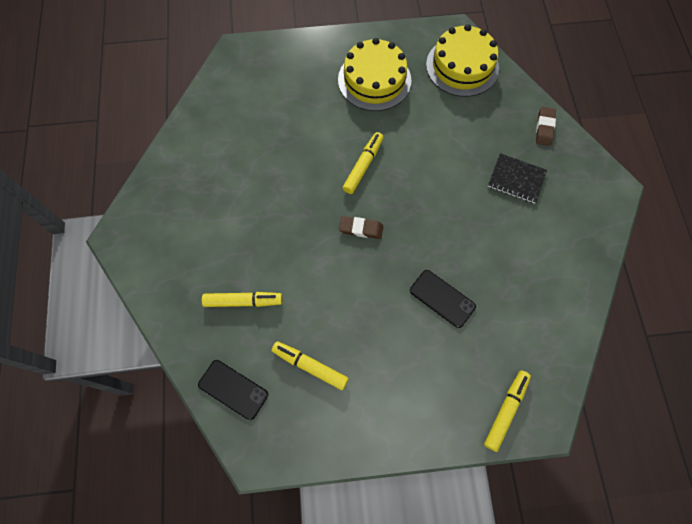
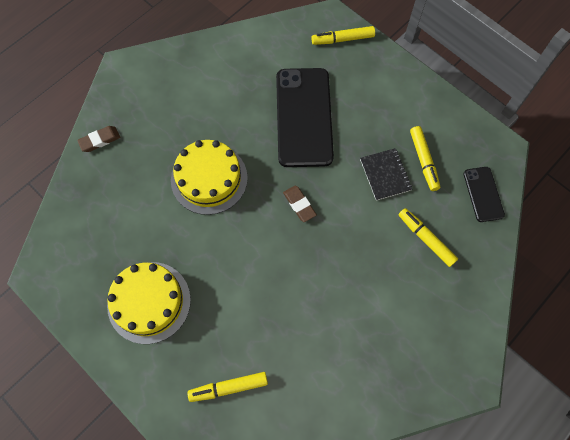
camera: 130 degrees left, 0 degrees up
(363, 166) = (244, 244): yellow marker -> yellow marker (228, 387)
(442, 298) = (304, 117): black phone -> black phone, size x2.03
(462, 66) = (78, 240): yellow cake -> yellow cake (209, 179)
(516, 179) = (166, 131): black notebook -> black notebook (385, 175)

